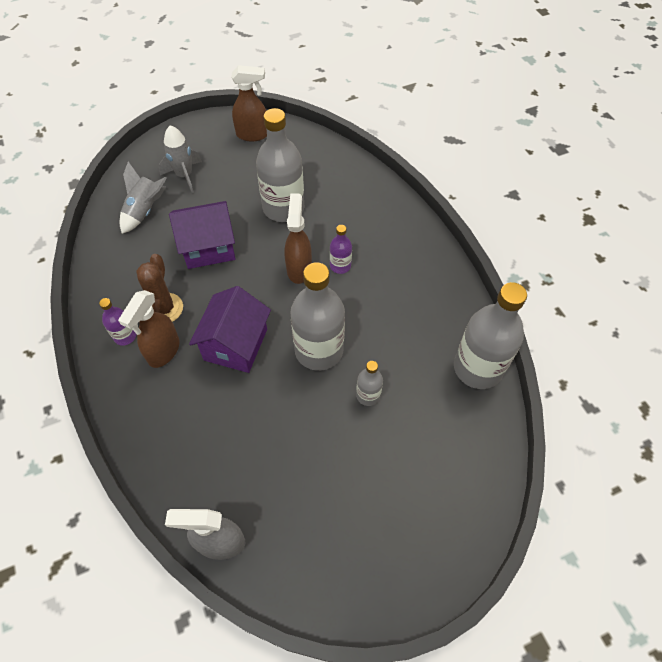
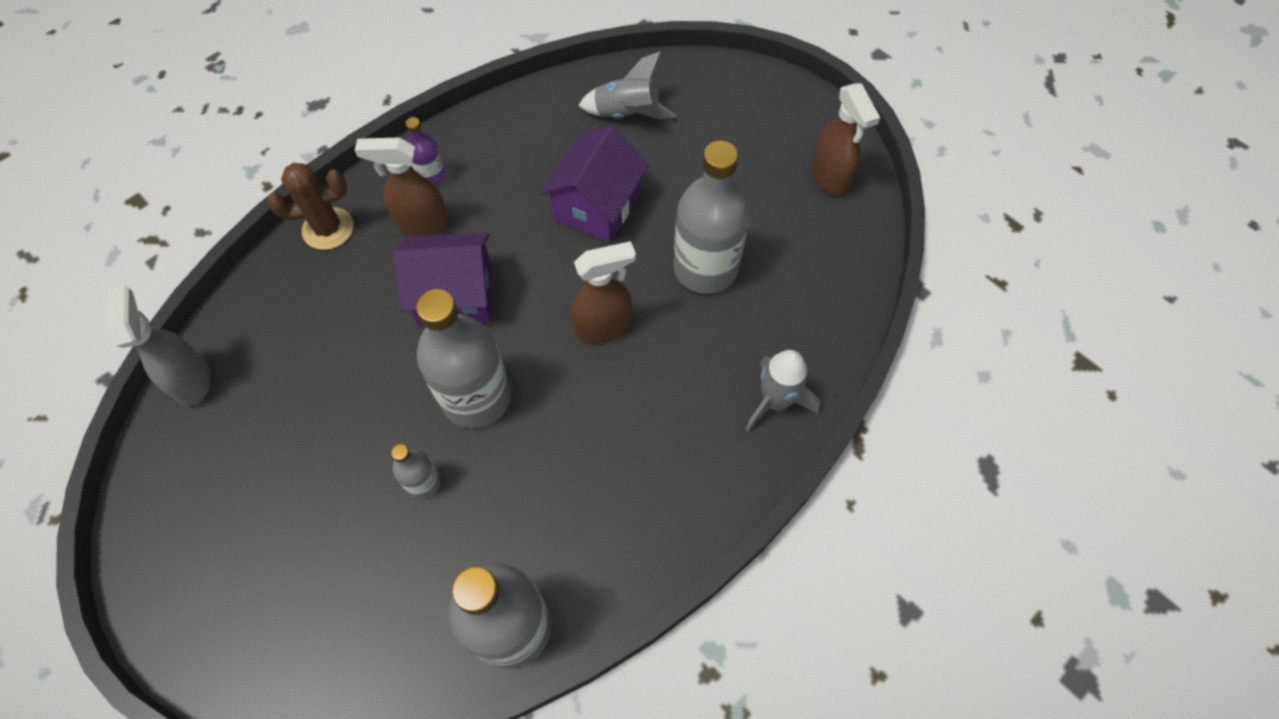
camera: 70 degrees right, 5 degrees up
(164, 309) = (483, 198): brown cactus -> brown cactus (328, 229)
(184, 176) = (709, 130): grey rocket -> grey rocket (775, 401)
(208, 247) = (597, 206): purple house -> purple house turned 60 degrees clockwise
(340, 266) = (629, 378): purple bottle -> none

